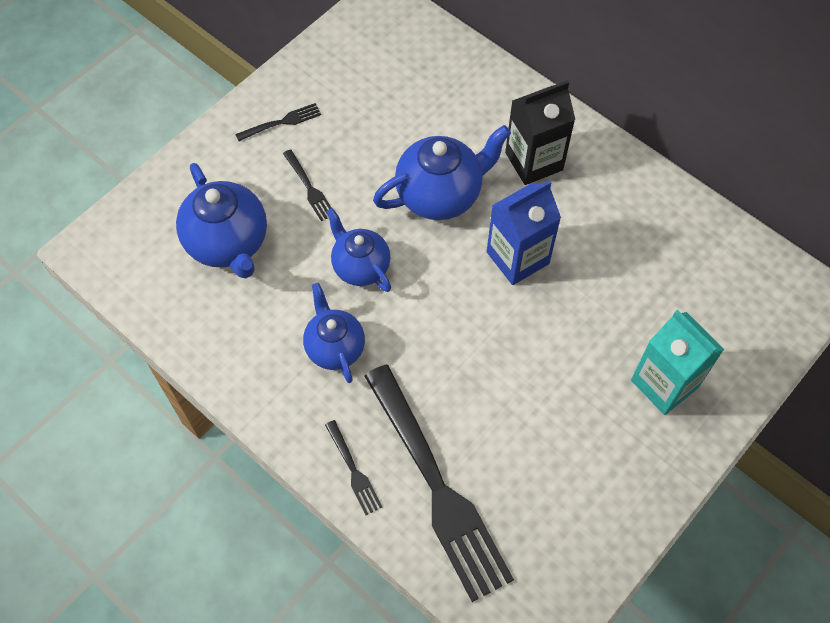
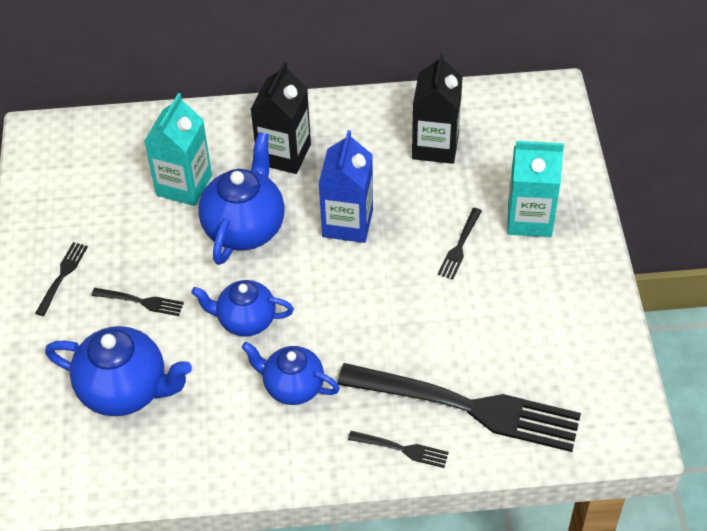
camera: 45 degrees left, 10 degrees down
(435, 124) = (184, 185): none -> turquoise carton
(581, 354) = (460, 246): none -> black fork
(659, 255) = (435, 146): none -> black carton

